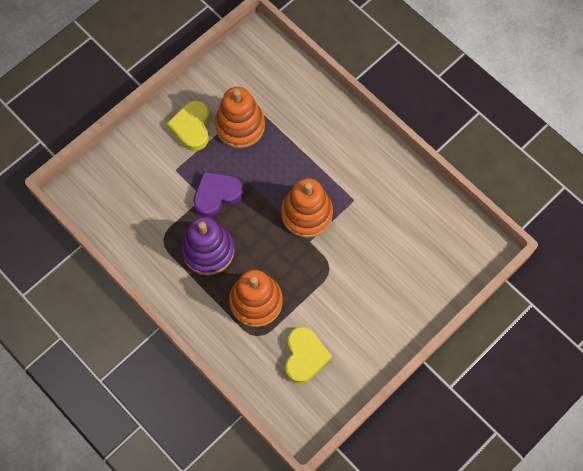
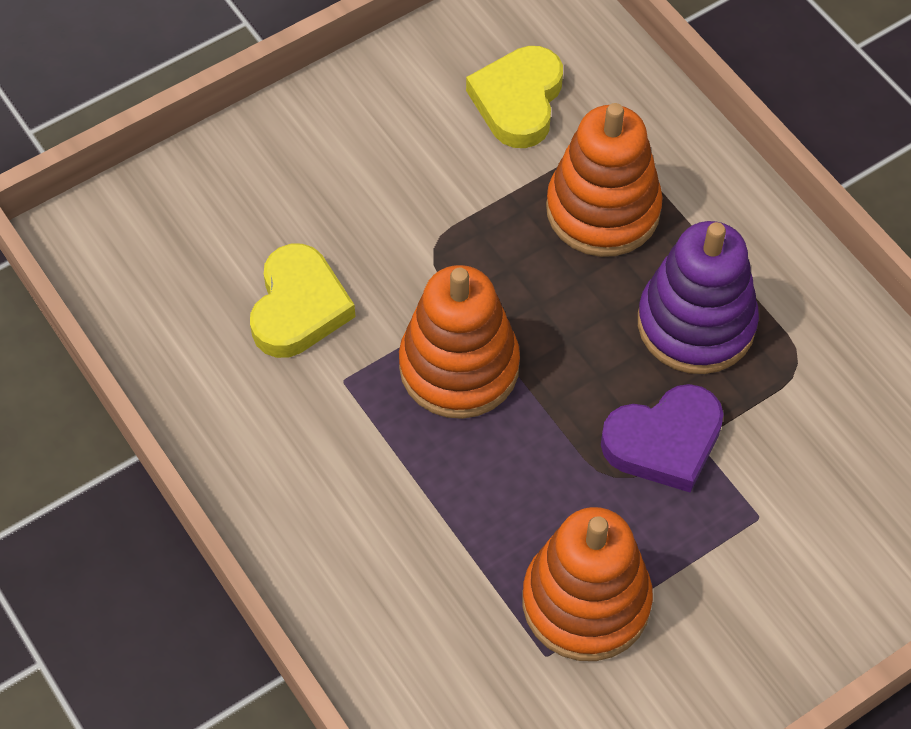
camera: 170 degrees left, 10 degrees down
(192, 127) = (710, 618): yellow heart -> yellow heart (299, 307)

